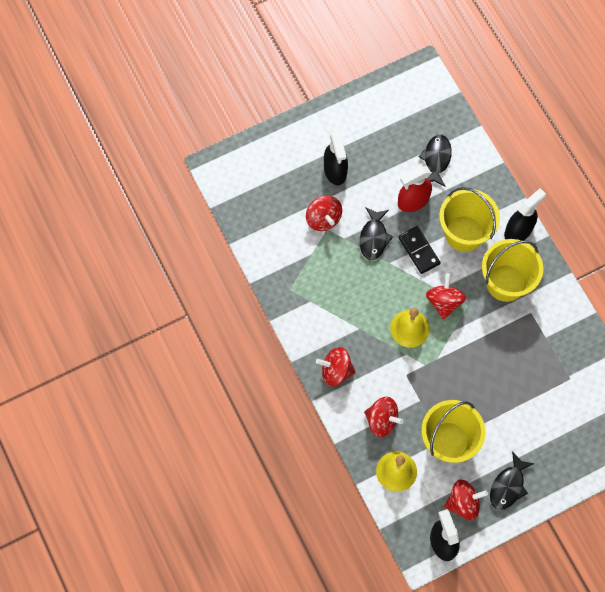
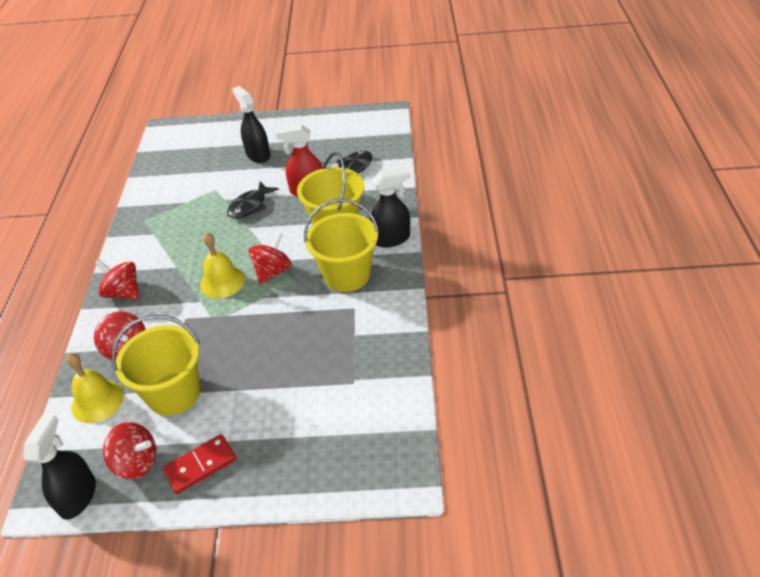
camera: 30 degrees right, 25 degrees down
(323, 219) = (218, 182): red spinning top -> none
(335, 171) = (258, 154): black spray bottle -> black spray bottle turned 135 degrees clockwise
(419, 251) = (282, 226): black domino -> none
(508, 485) = (200, 465): black fish -> red domino

